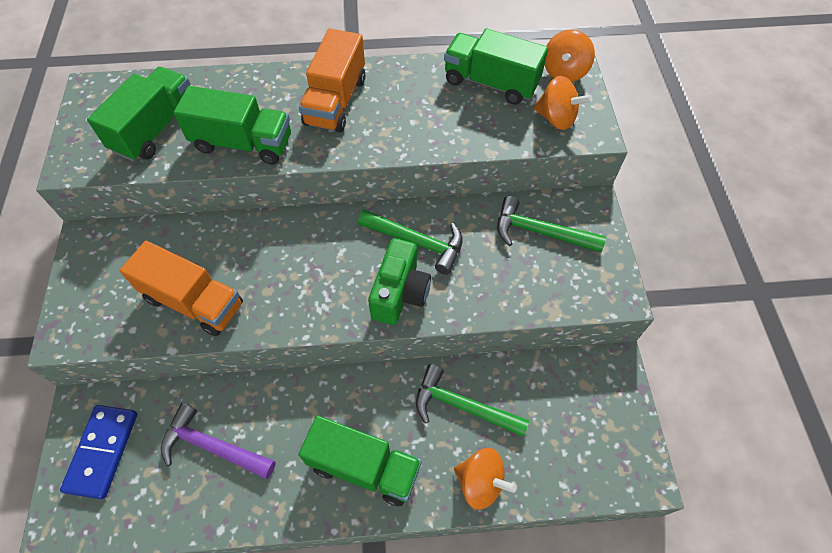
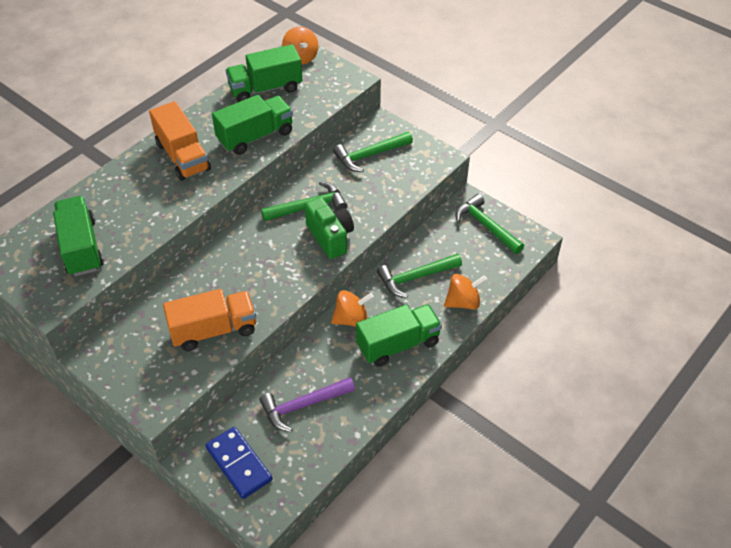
camera: 45 degrees left, 10 degrees down
(243, 143) = (154, 216): green truck -> green truck (255, 136)
(556, 118) = (325, 84): orange spinning top -> orange spinning top (351, 319)
(603, 412) = (486, 226): none -> green hammer

